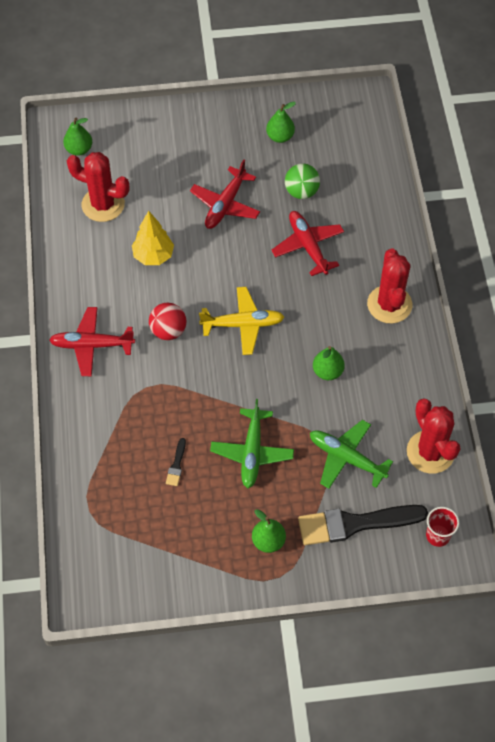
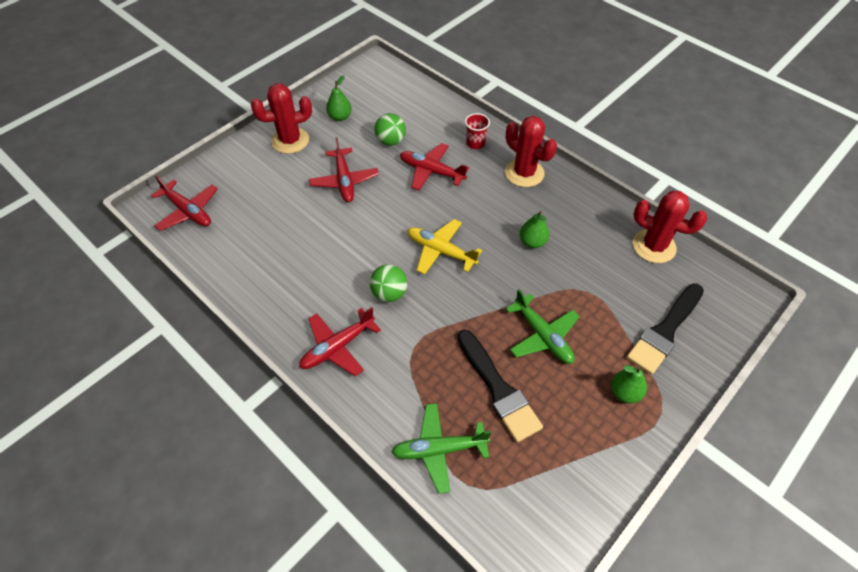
camera: 40 degrees left, 5 degrees down
(79, 149) = (188, 211): green pear -> red plane
(103, 204) = (246, 237): red cactus -> red cactus (290, 140)
(153, 256) = (324, 248): yellow tree -> none
(168, 331) = (389, 293): red ball -> green ball
(176, 465) = (498, 389): black brush -> black brush, size x2.40
(243, 324) = (440, 251): yellow plane -> yellow plane turned 105 degrees counterclockwise
(346, 458) = (608, 290): green plane -> green plane (439, 449)
(438, 535) = (721, 297): red cup -> red cup (475, 143)

